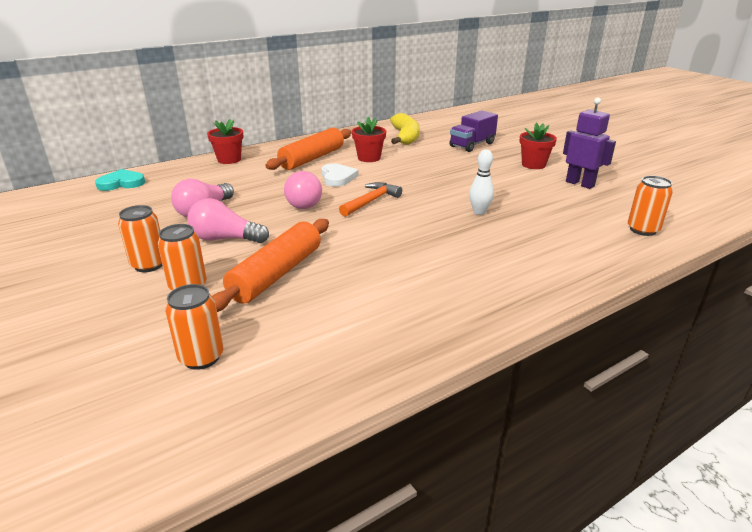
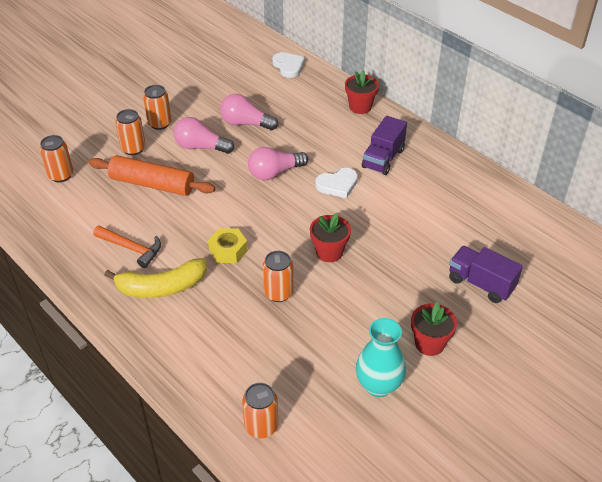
camera: 80 degrees right, 15 degrees up
(121, 183) = (288, 66): turquoise heart -> white heart
(225, 239) = (200, 147): pink light bulb -> pink light bulb turned 75 degrees counterclockwise
(312, 158) = (383, 158): orange rolling pin -> purple truck
(369, 158) = (399, 199): red flower pot -> red flower pot (329, 252)
(371, 201) = (286, 215): orange hammer -> orange hammer (131, 248)
(405, 137) = (484, 220): yellow banana -> yellow banana (162, 287)
(415, 232) = (228, 250): none -> yellow nut
(479, 212) = (278, 293): white bowling pin -> orange can
(580, 184) = (378, 385): purple robot -> turquoise vase

